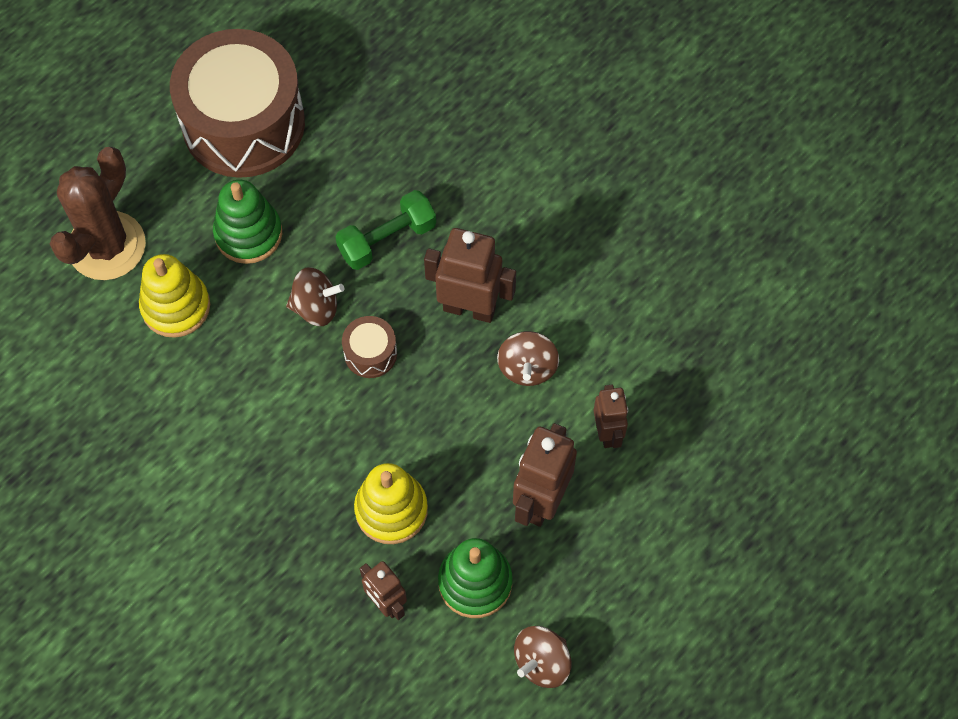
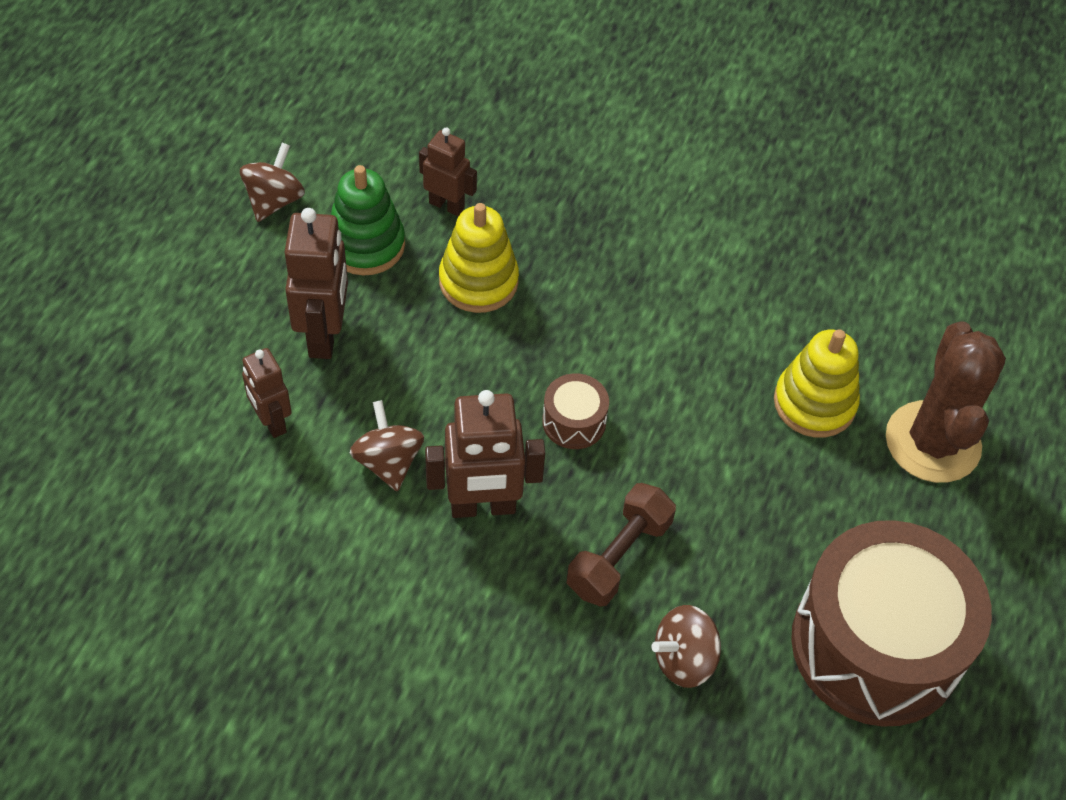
camera: 155 degrees right, 10 degrees down
(248, 234) = (785, 508): green stacking toy -> none
(316, 307) = (660, 451): brown spinning top -> brown spinning top (684, 659)
(387, 239) = (619, 556): green dumbbell -> brown dumbbell

